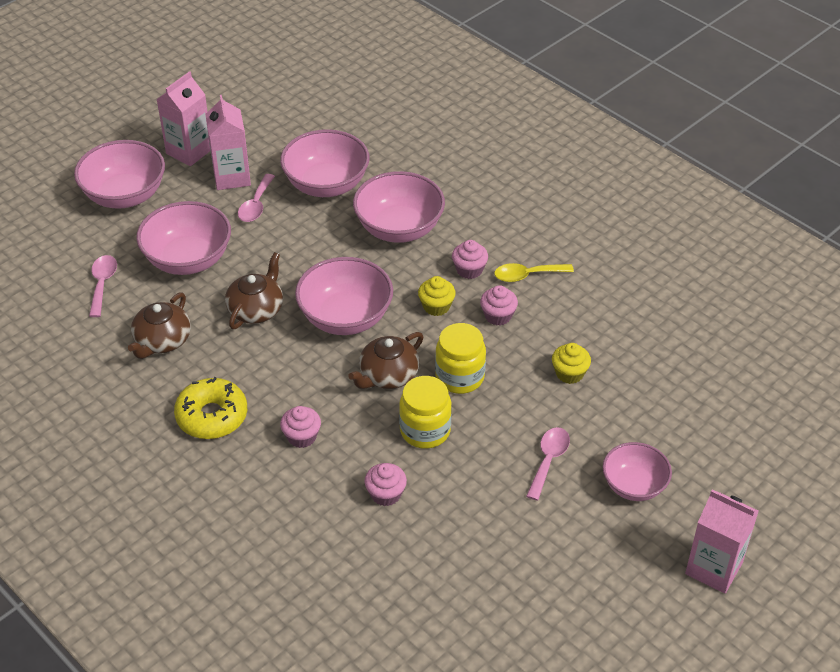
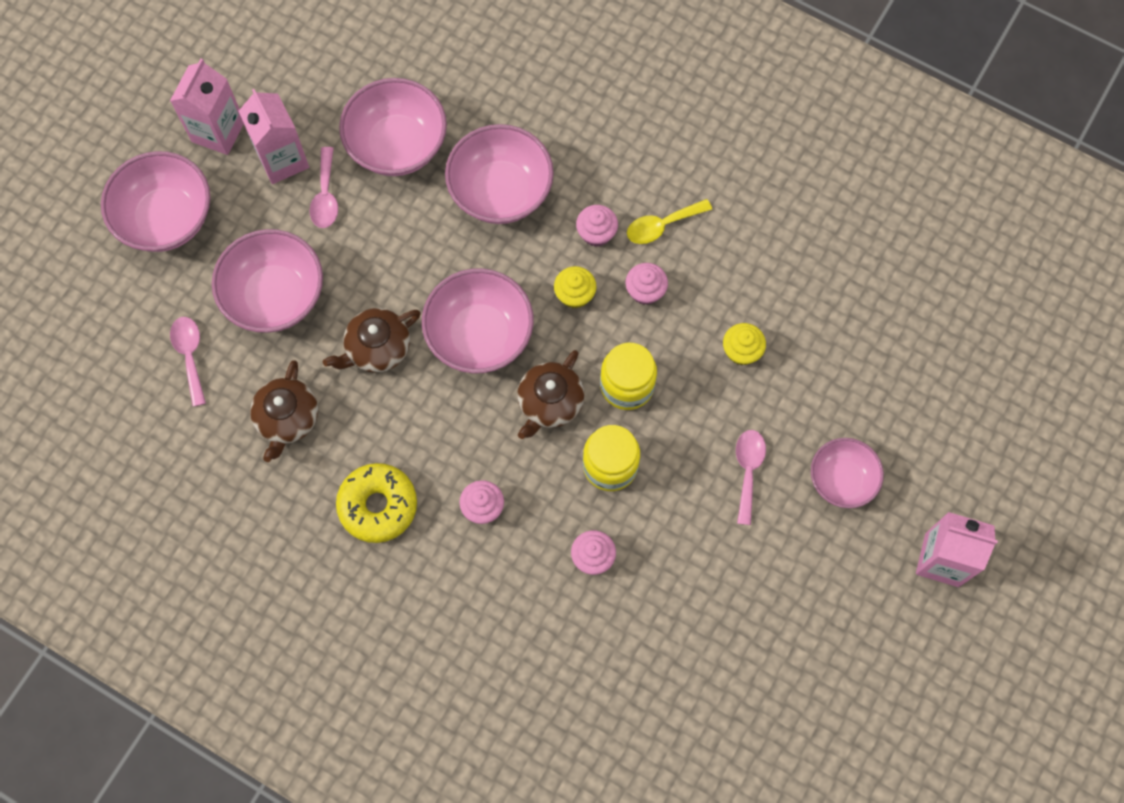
camera: 15 degrees left, 25 degrees up
(256, 309) = (377, 348): brown teapot -> brown teapot turned 135 degrees counterclockwise

